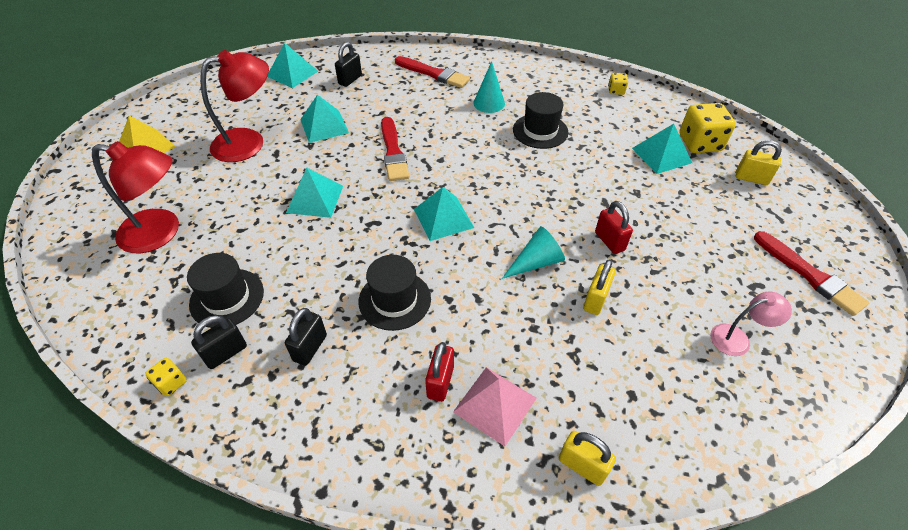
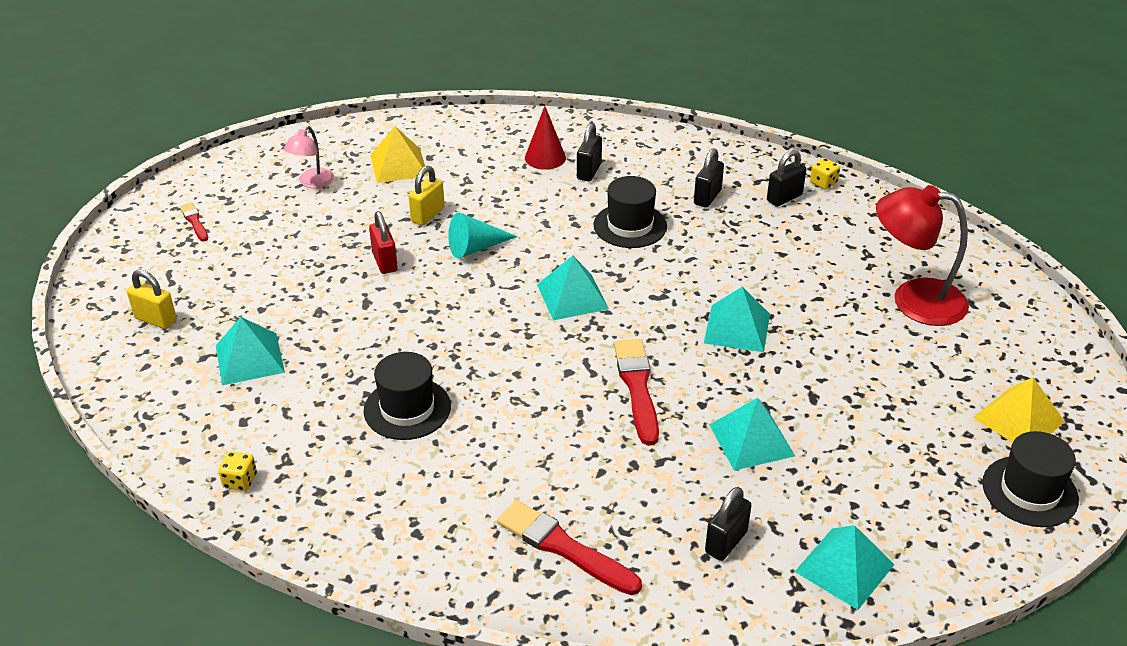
camera: 175 degrees left, 10 degrees down
(227, 298) = (803, 236): black hat -> black hat (1029, 491)
(249, 142) = (861, 417): red lamp -> none
(440, 382) = (589, 171): red padlock -> black padlock
(489, 103) = (474, 468): turquoise cone -> none
(495, 405) = (545, 157): pink pyramid -> red cone
(582, 466) = (487, 127): yellow padlock -> none
(660, 376) = (398, 165): none -> yellow pyramid
(699, 143) = (180, 373): yellow dice -> none
(737, 338) = (312, 183): pink lamp -> pink lamp turned 60 degrees counterclockwise
(810, 275) = (194, 222): red brush -> red brush, size x0.53

